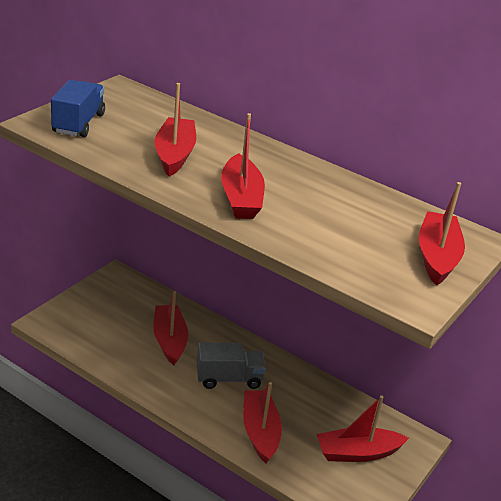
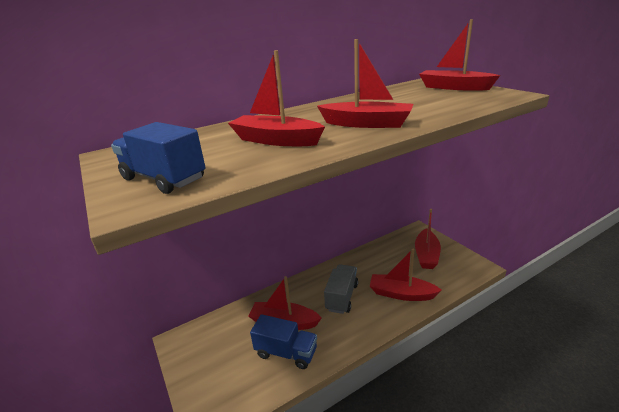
camera: 60 degrees left, 5 degrees down
(131, 351) = (286, 352): none -> blue truck

